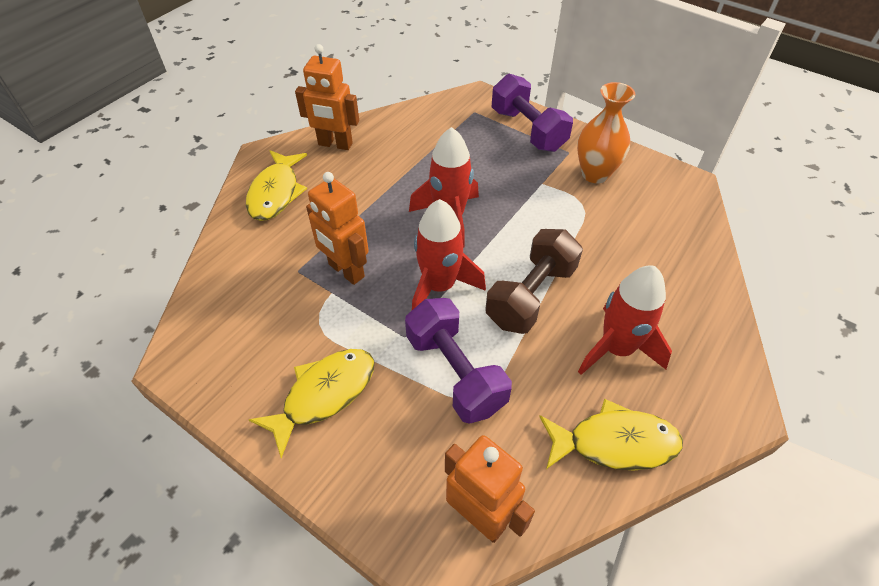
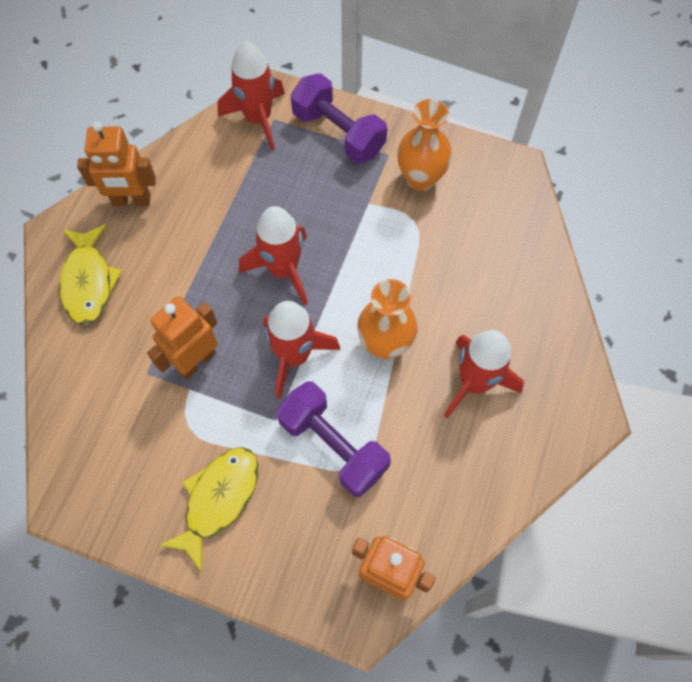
camera: 15 degrees left, 15 degrees up
(346, 271) = (196, 361): orange robot -> orange robot turned 105 degrees clockwise
(460, 109) = (258, 119): none -> red rocket
(531, 295) = (385, 344): brown dumbbell -> orange vase
(614, 443) = (487, 477): yellow fish -> none

